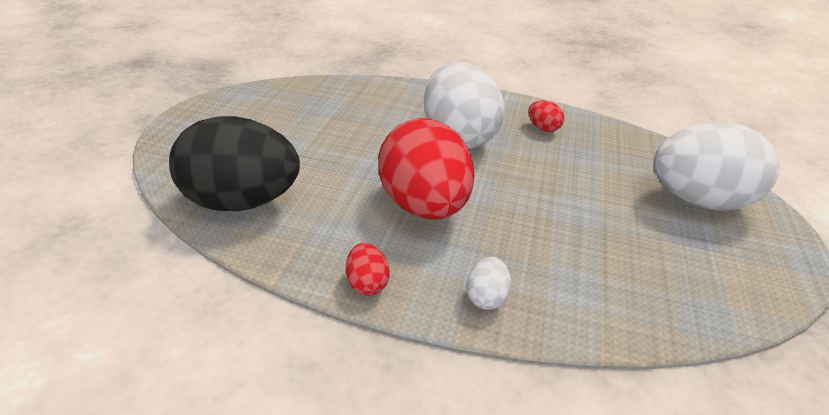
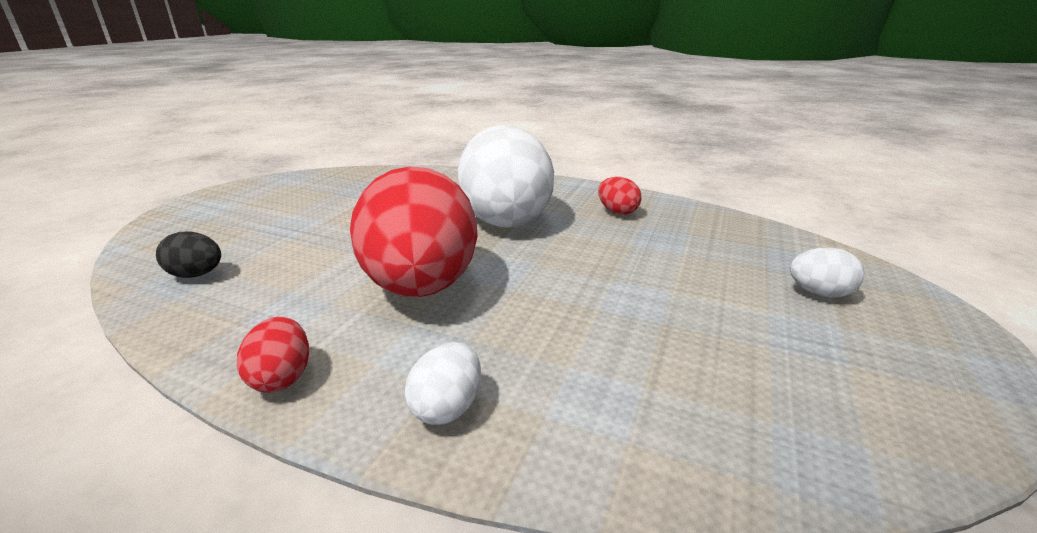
camera: 10 degrees right, 10 degrees down
(241, 202) = (197, 275): black egg -> black egg, size x0.40
(697, 200) = (819, 293): white egg -> white egg, size x0.40

